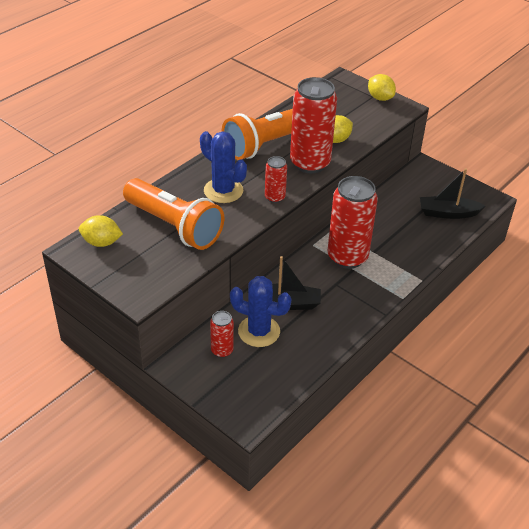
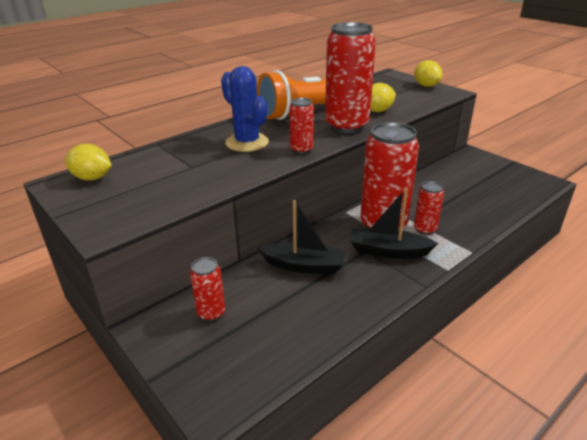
camera: 10 degrees right, 10 degrees down
(174, 226) = (180, 168): orange flashlight -> none
(259, 331) = (263, 294): blue cactus -> none
(383, 259) = (425, 229): none -> red can
(448, 213) = (499, 192): black boat -> black boat (388, 251)

